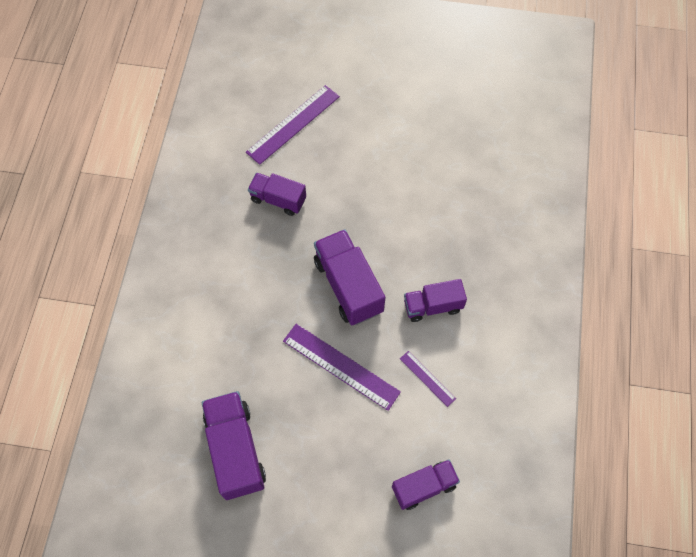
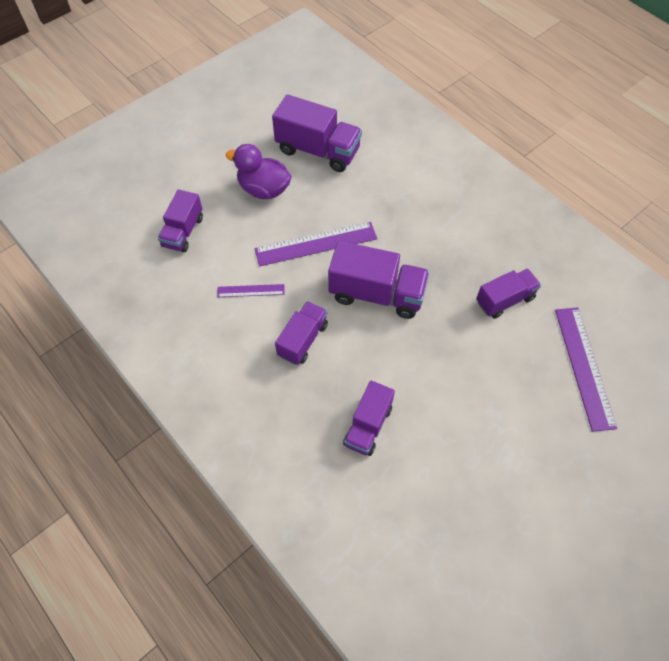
camera: 130 degrees right, 5 degrees down
(321, 459) = (264, 189): none -> purple duck
(454, 217) = (368, 426): none -> purple truck

